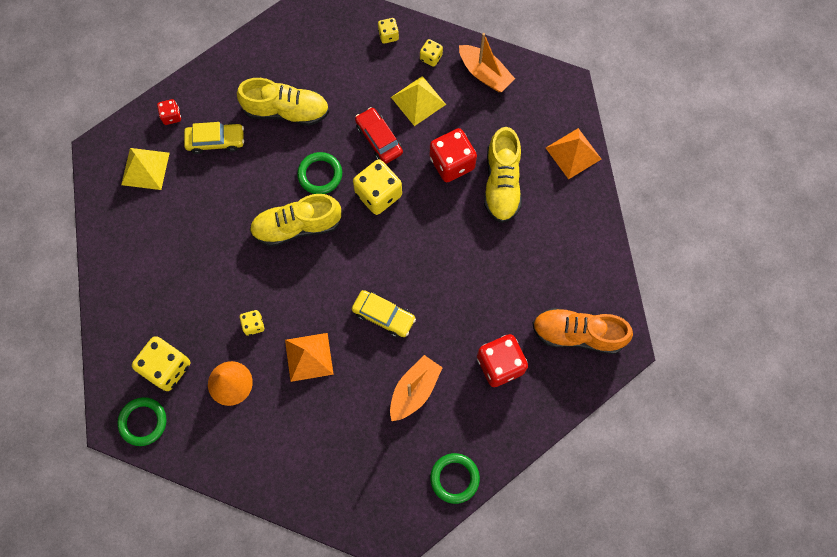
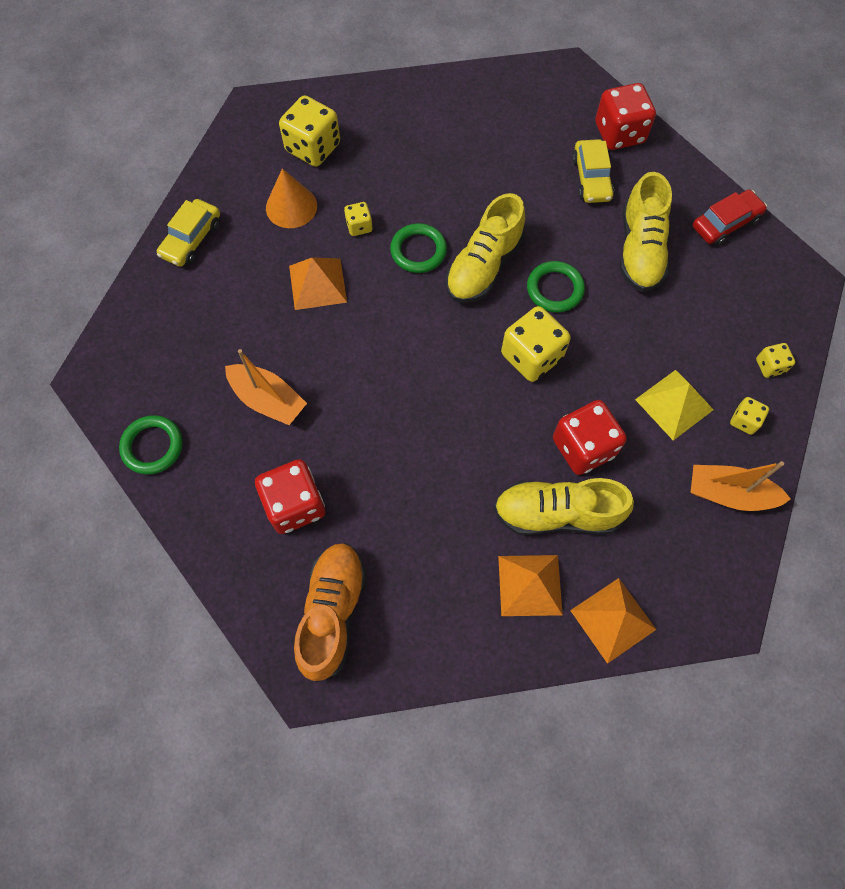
camera: 90 degrees right, 5 degrees down
(143, 422) = (254, 131): green ring -> green ring (418, 251)
(145, 168) = (550, 113): yellow pyramid -> none
(171, 116) = (619, 133): red dice -> red dice, size x1.96
(297, 226) = (484, 266): yellow shoe -> yellow shoe turned 135 degrees counterclockwise
(379, 139) = (611, 356): red car -> red car (725, 223)
(383, 316) = (366, 364): yellow car -> yellow car (191, 239)
(484, 74) = (729, 493): orange boat -> orange boat turned 60 degrees clockwise
(552, 203) = (529, 585): none -> orange pyramid

